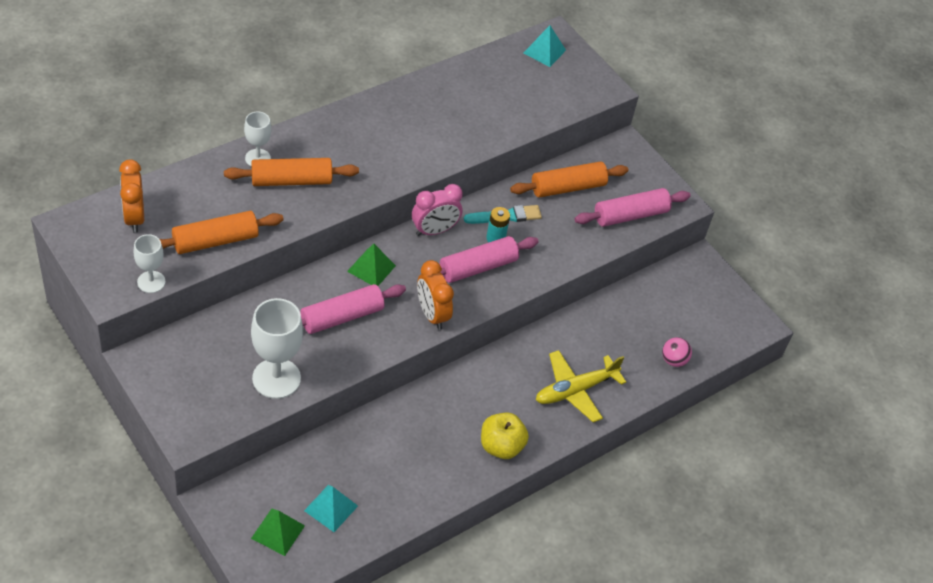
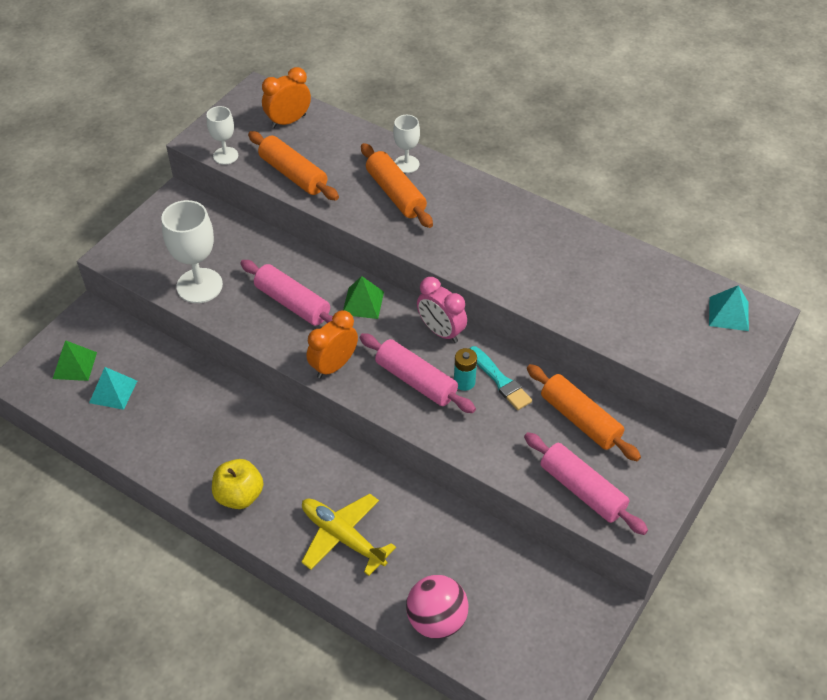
camera: 75 degrees right, 0 degrees up
(673, 360) = (436, 620): pink ball -> pink ball, size x1.70

